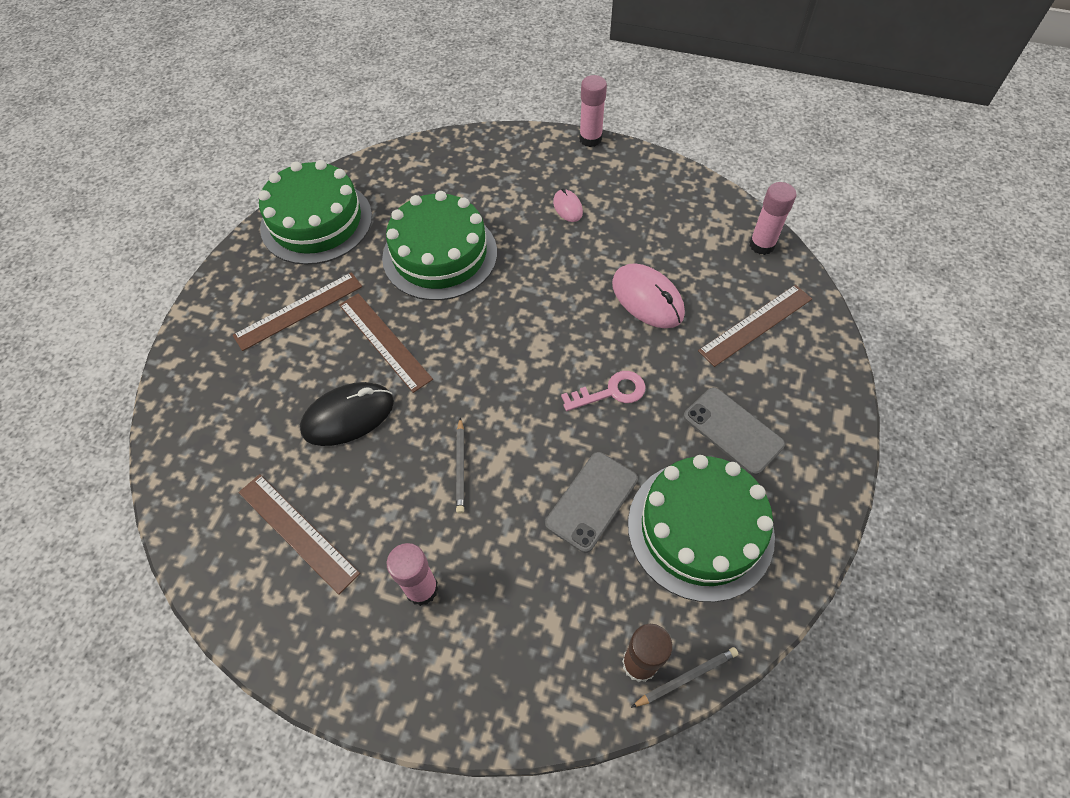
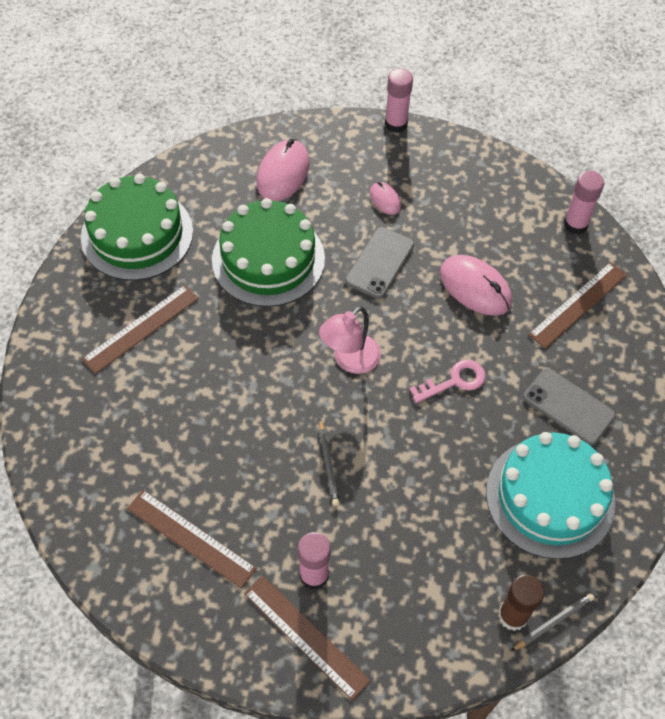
camera: 10 degrees left, 0 degrees up
(348, 416) = (213, 427): black mouse -> none
(384, 341) = (232, 352): brown ruler -> brown ruler (305, 636)
(471, 176) = (283, 173): none -> pink mouse
(504, 361) = (350, 360): none -> pink lamp
(592, 501) = (452, 483): grey phone -> grey phone (380, 263)
(700, 529) = (550, 497): green cake -> turquoise cake

